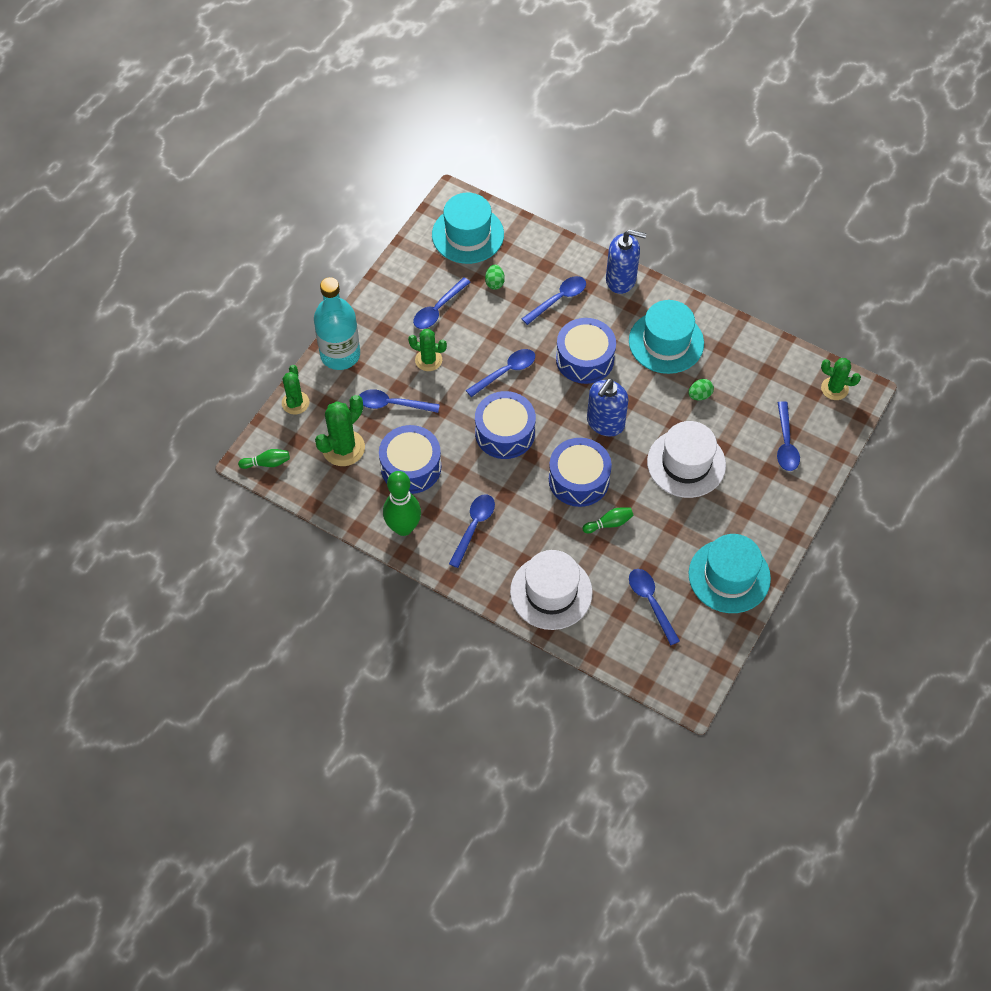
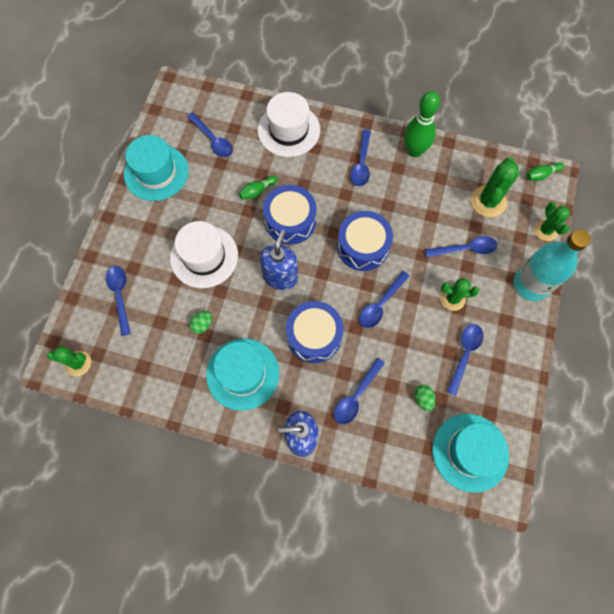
camera: 165 degrees right, 10 degrees up
(411, 467) = (428, 199): blue drum -> none

